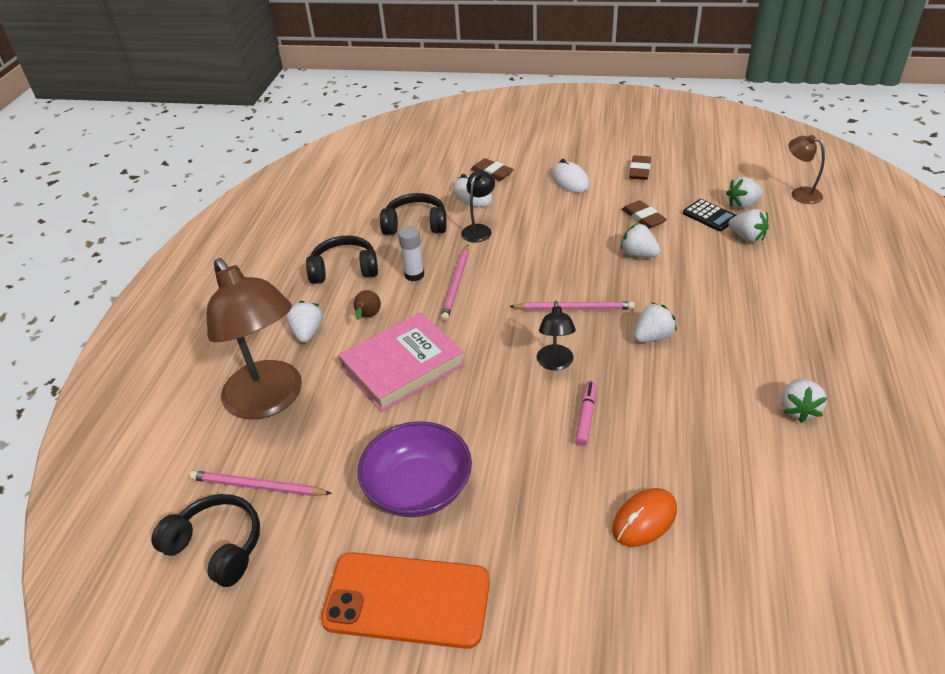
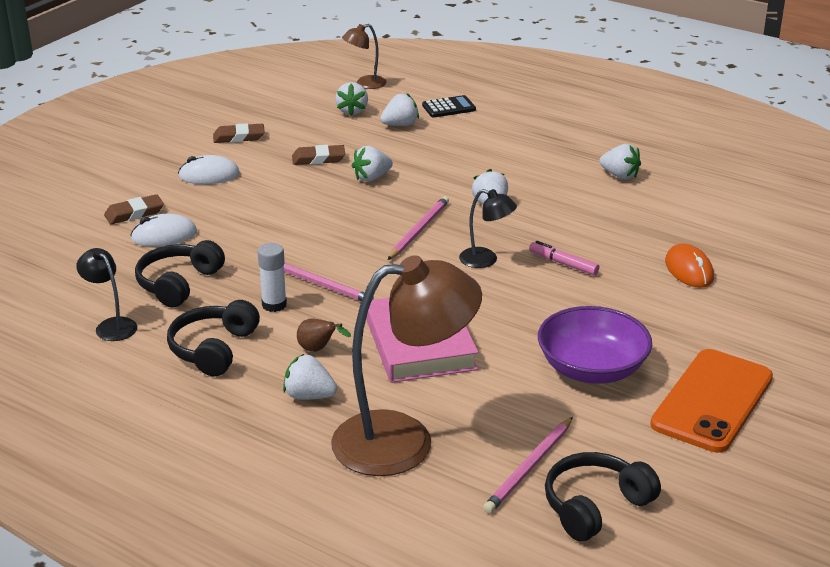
camera: 70 degrees left, 10 degrees down
(479, 229) = (235, 247): black lamp -> black lamp (111, 325)
(639, 171) = (239, 137): brown eraser -> brown eraser turned 45 degrees counterclockwise
(709, 216) = (351, 129): black calculator -> black calculator (449, 107)

